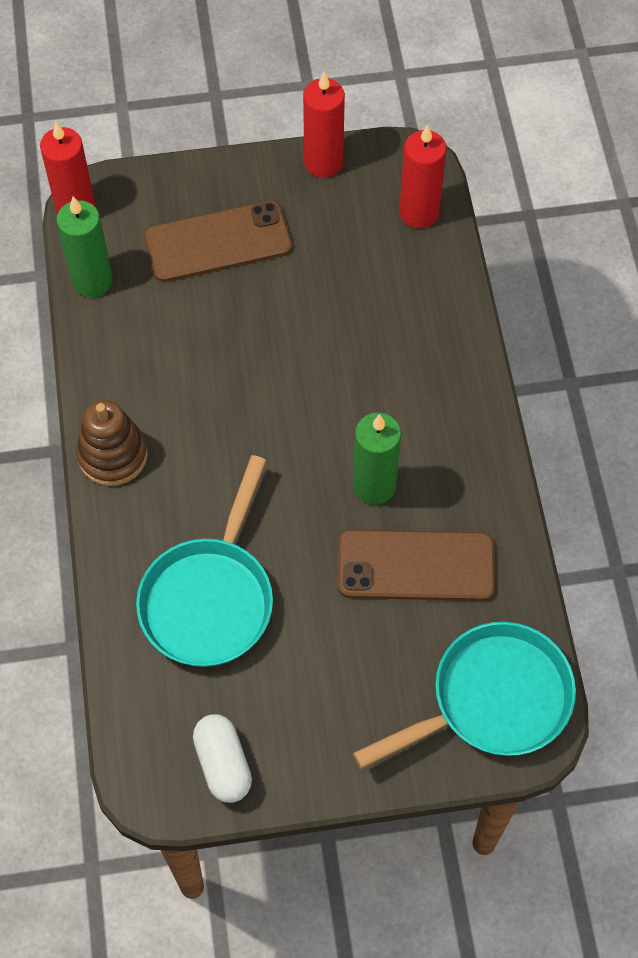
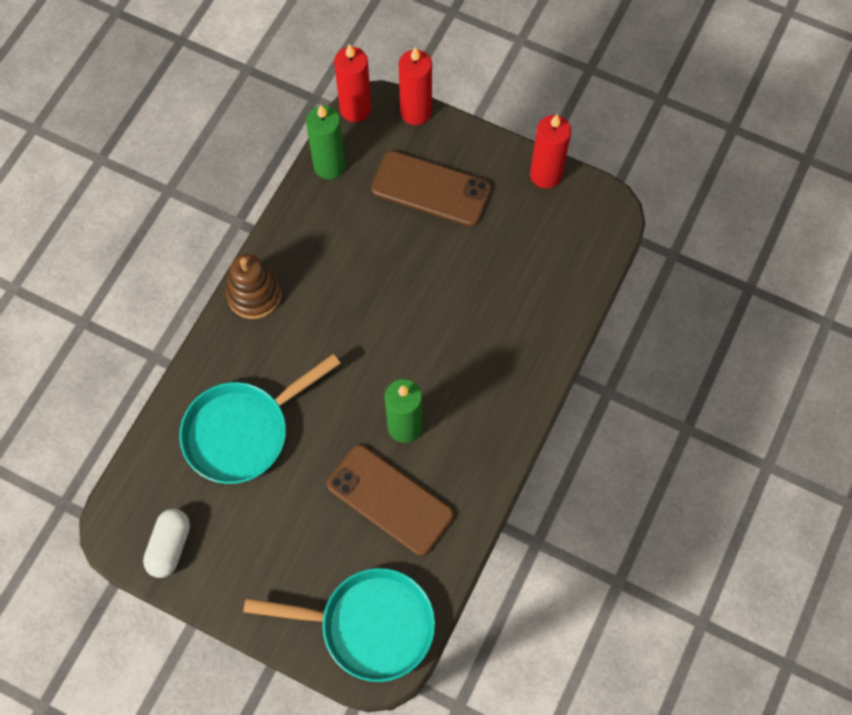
camera: 35 degrees right, 5 degrees up
(419, 213) = (584, 252): red candle -> red candle (416, 112)

